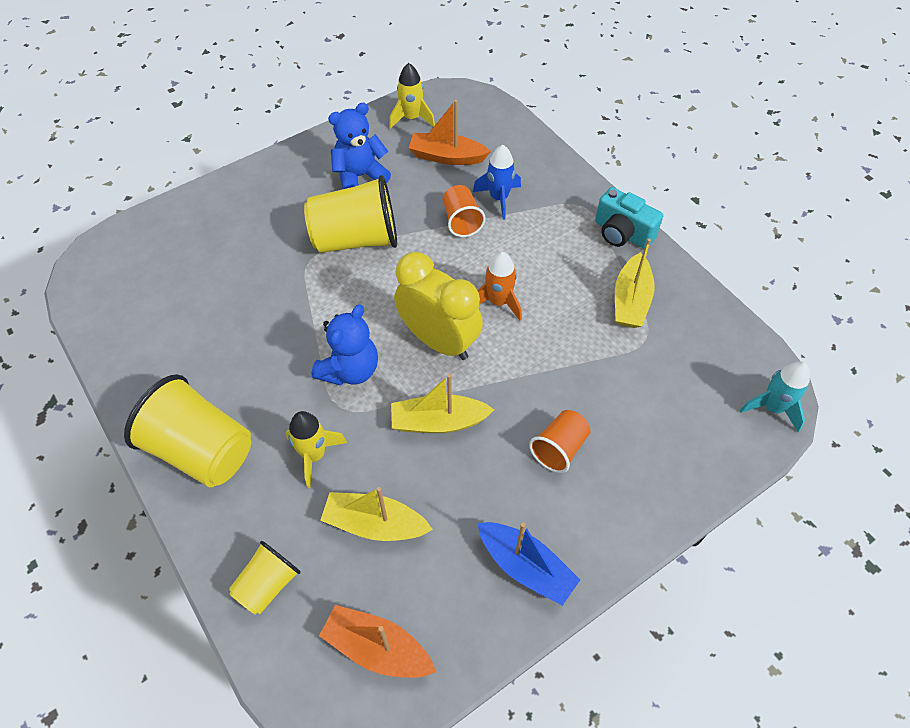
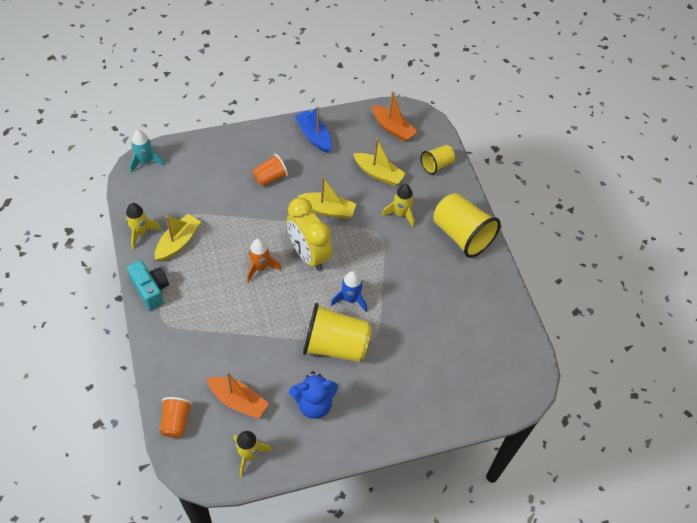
camera: 165 degrees left, 0 degrees up
(350, 370) = (367, 254): blue teddy bear -> none
(461, 221) = (255, 336): orange cup -> orange cup (176, 422)
(499, 198) = (219, 347): blue rocket -> blue rocket (350, 299)
(690, 297) = (140, 233): none -> yellow rocket

